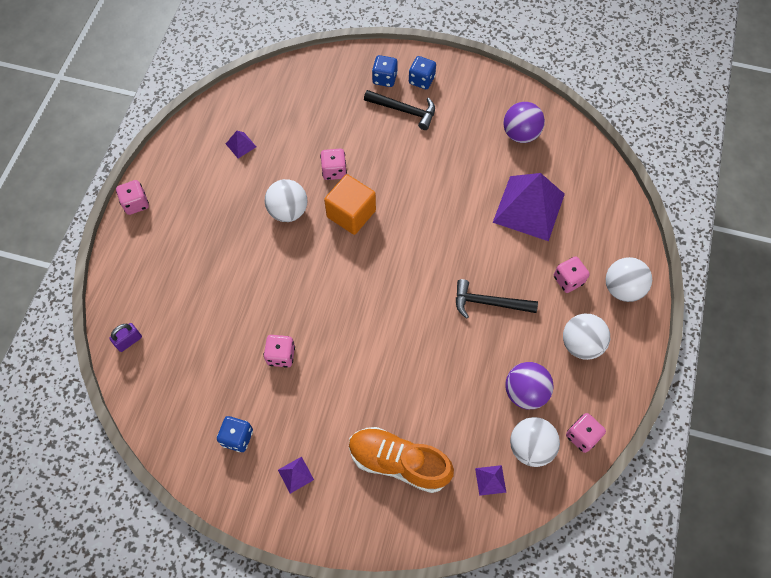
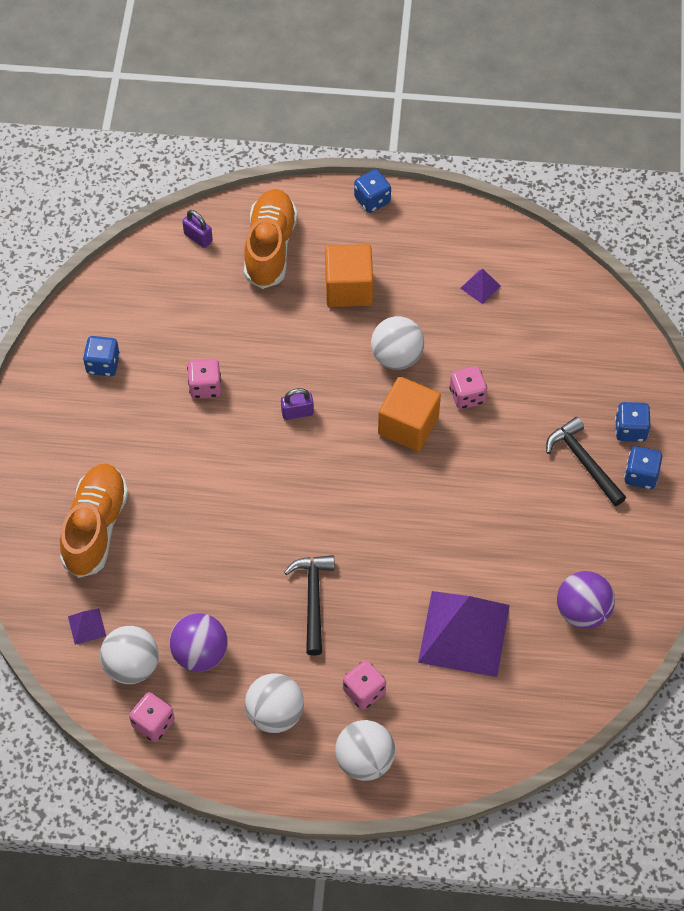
camera: 80 degrees right, 5 degrees down
(136, 203) = (372, 200): pink dice -> blue dice
(158, 286) = (270, 248): none -> orange shoe
(215, 234) = (348, 288): none -> orange cube
(295, 474) = (69, 428): purple pyramid -> none
(322, 289) = (297, 412): none -> purple padlock
(404, 110) = (583, 462): black hammer -> black hammer turned 135 degrees clockwise

